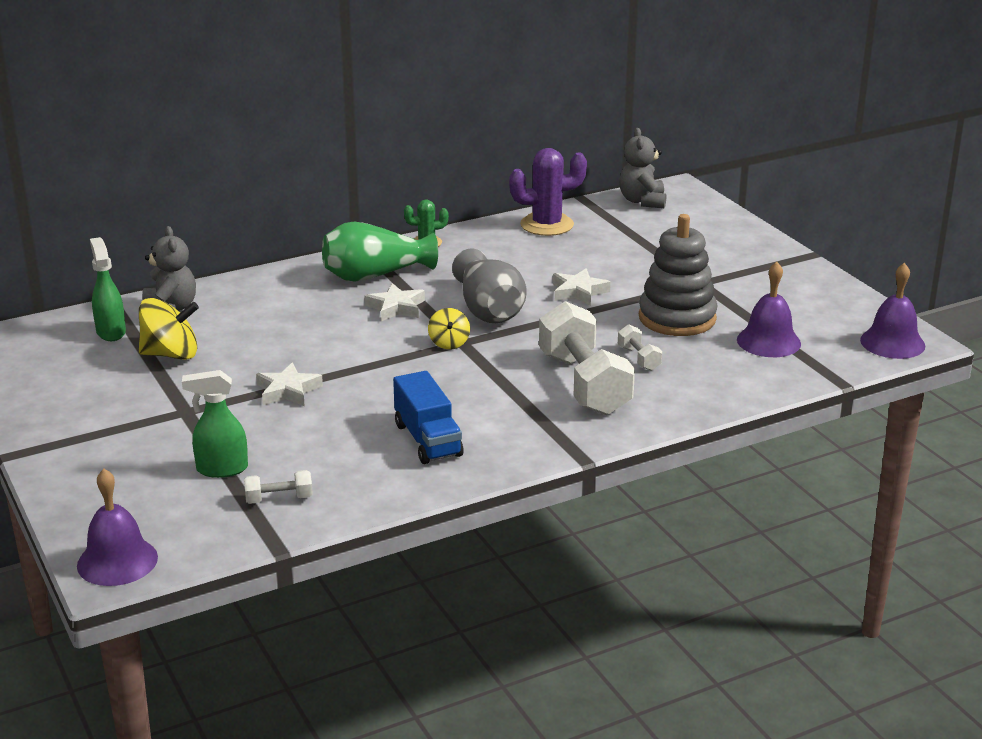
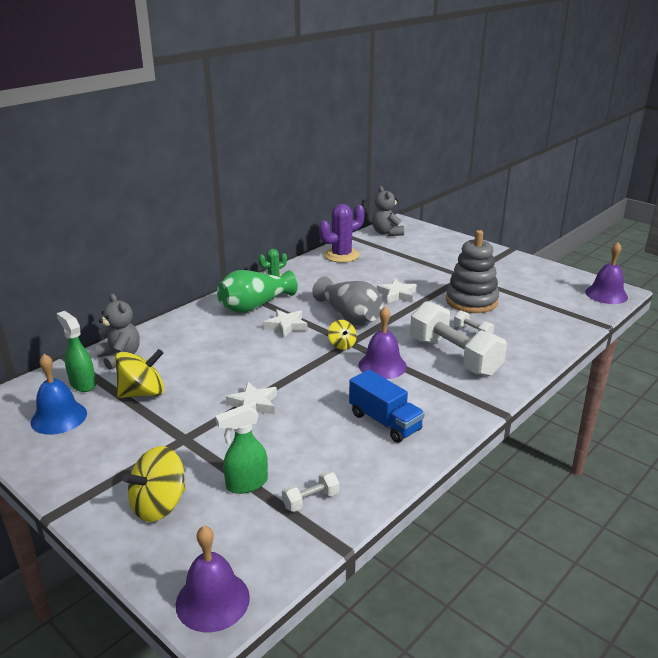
camera: 20 degrees left, 0 degrees up
(66, 363) = (59, 417): none -> blue bell
(118, 469) = (159, 505): none -> yellow spinning top
(768, 341) = (538, 306): purple bell -> purple bell (382, 365)

